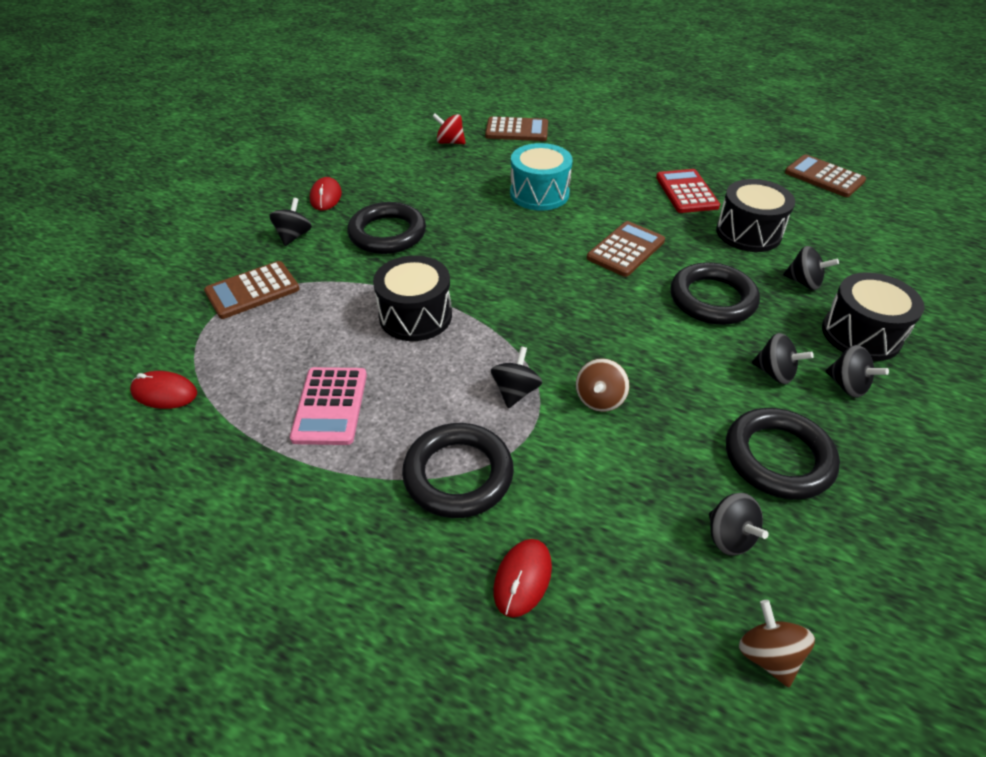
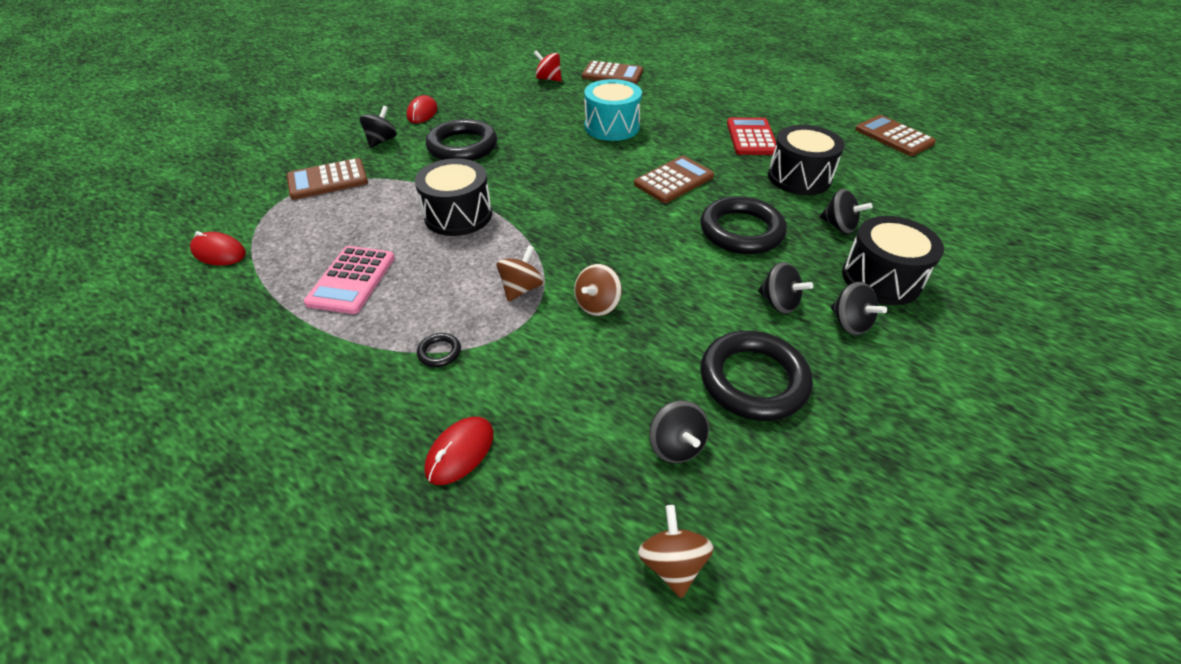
camera: 10 degrees right, 0 degrees up
(458, 474) = (439, 352): black ring -> black ring, size x0.42
(515, 391) = (521, 288): black spinning top -> brown spinning top

